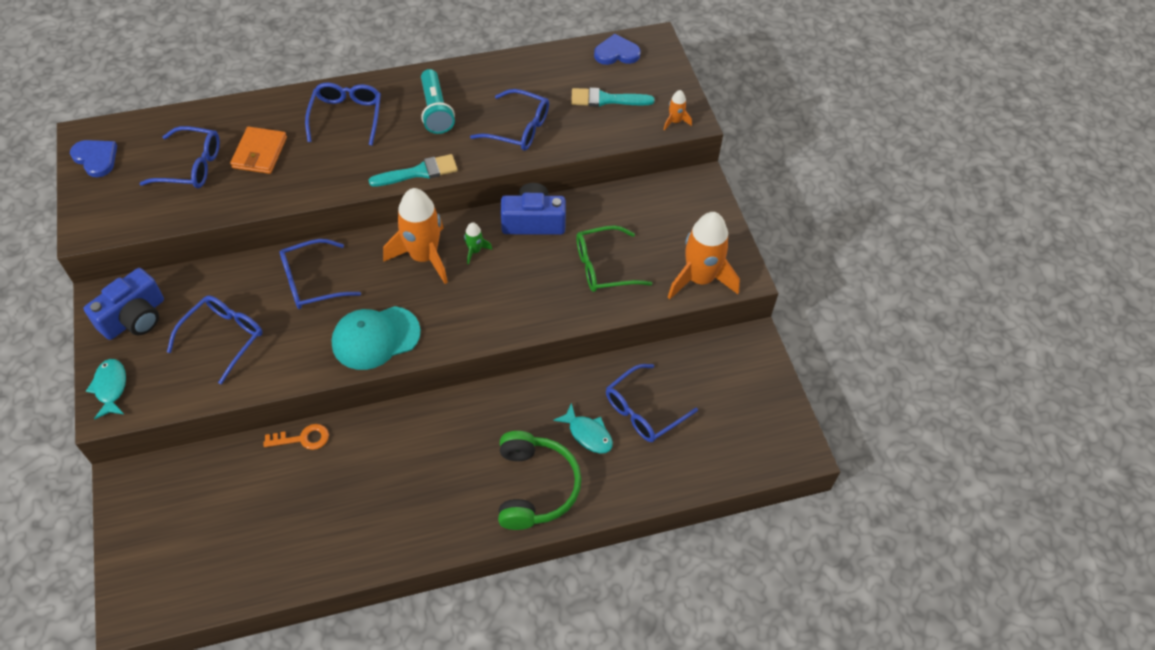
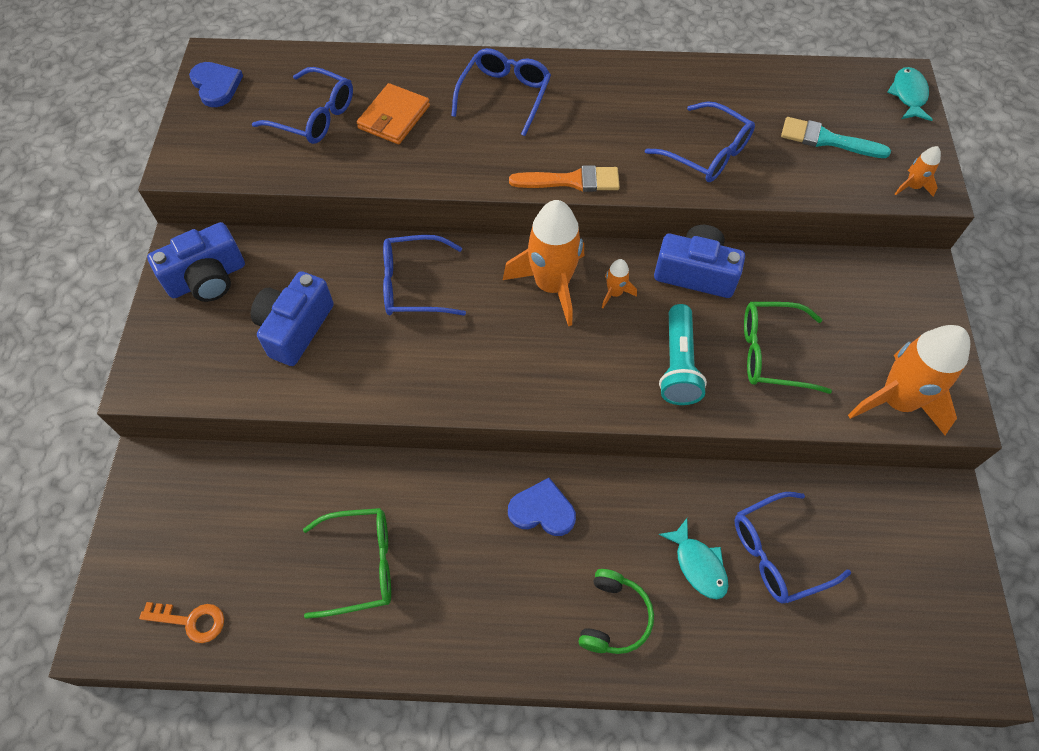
camera: 20 degrees right, 5 degrees up
(110, 387) = (155, 355): turquoise fish -> turquoise fish (908, 95)
(223, 338) = (295, 328): blue glasses -> blue camera
(302, 438) = (354, 471): orange key -> orange key (190, 621)
(329, 504) = (360, 565): none -> green glasses
(375, 338) = (468, 374): turquoise cap -> none
(418, 172) = (571, 181): turquoise brush -> orange brush
(435, 111) = (611, 110): turquoise flashlight -> turquoise flashlight (678, 365)
(475, 251) = (615, 293): green rocket -> orange rocket
(534, 487) = (614, 617): green headphones -> green headphones, size x0.63
(616, 53) = (852, 84): blue heart -> blue heart (542, 510)

